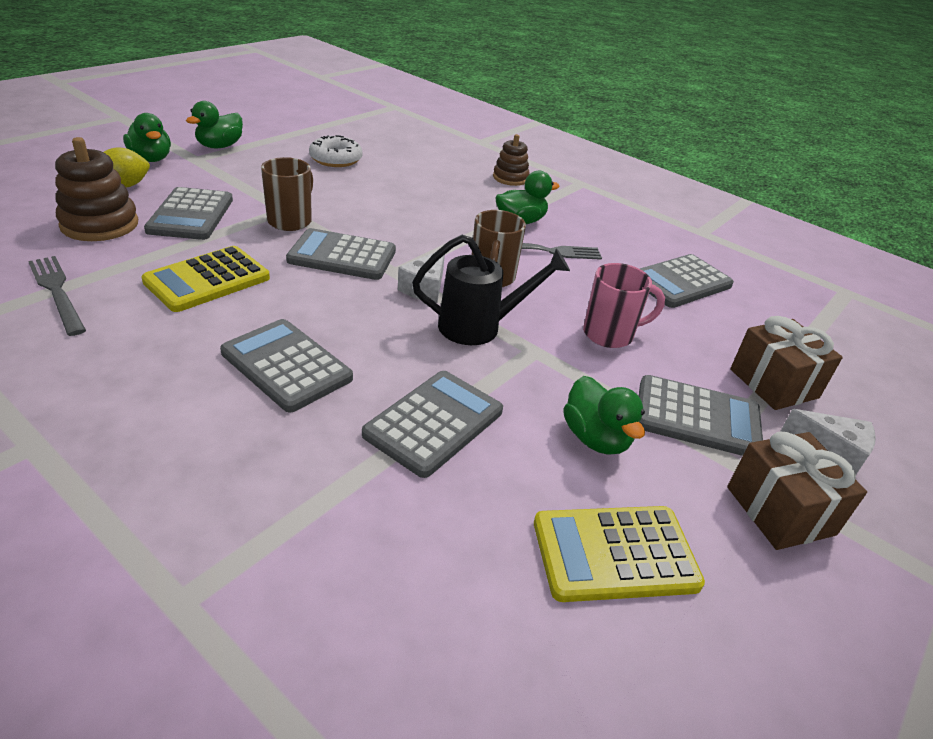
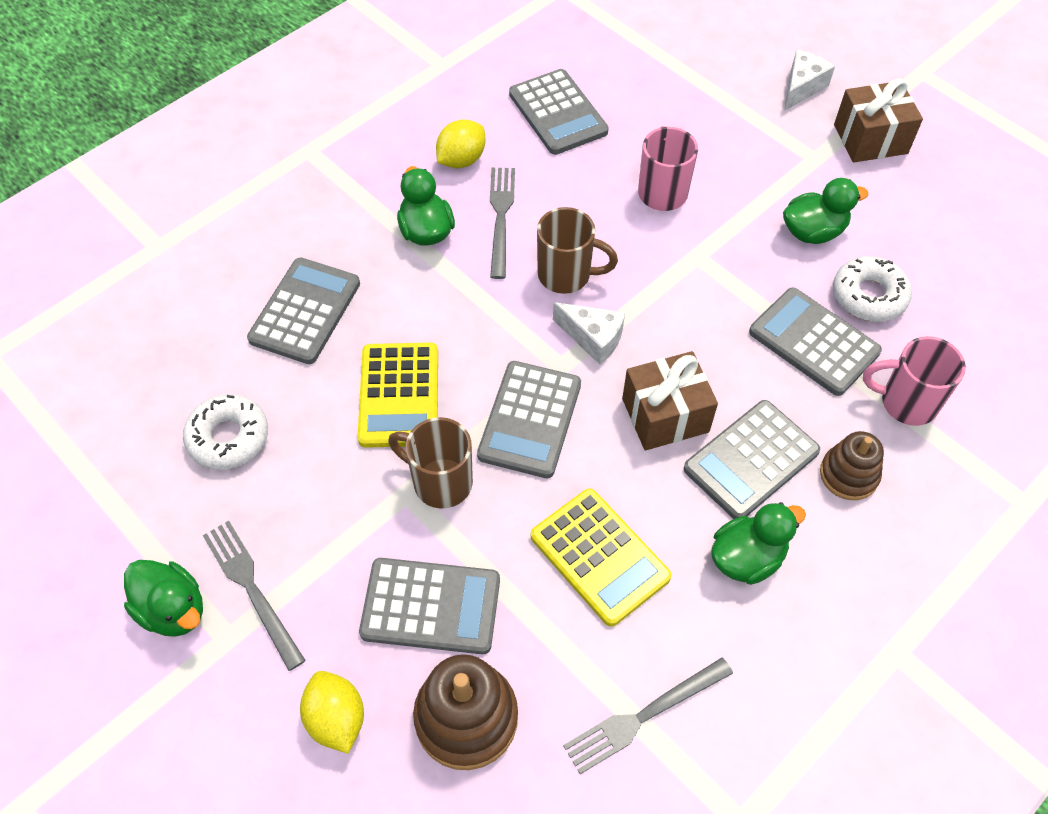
camera: 80 degrees left, 20 degrees up
(151, 159) = (228, 705): green duck -> green duck (747, 558)
(225, 165) = (252, 589): none -> grey fork
(350, 493) = (906, 402): none -> pink mug
(479, 327) = (663, 296): black watering can -> none
(509, 478) = (869, 296): none -> white donut
(510, 178) = (295, 225): brown stacking toy -> brown stacking toy (848, 474)
(600, 237) = (461, 160): none -> yellow lemon
(615, 554) = (930, 244): yellow calculator -> yellow calculator (399, 395)
(697, 417) = (775, 158): grey calculator -> grey calculator (305, 311)
(773, 383) = (721, 94): brown gift -> brown gift (665, 415)

